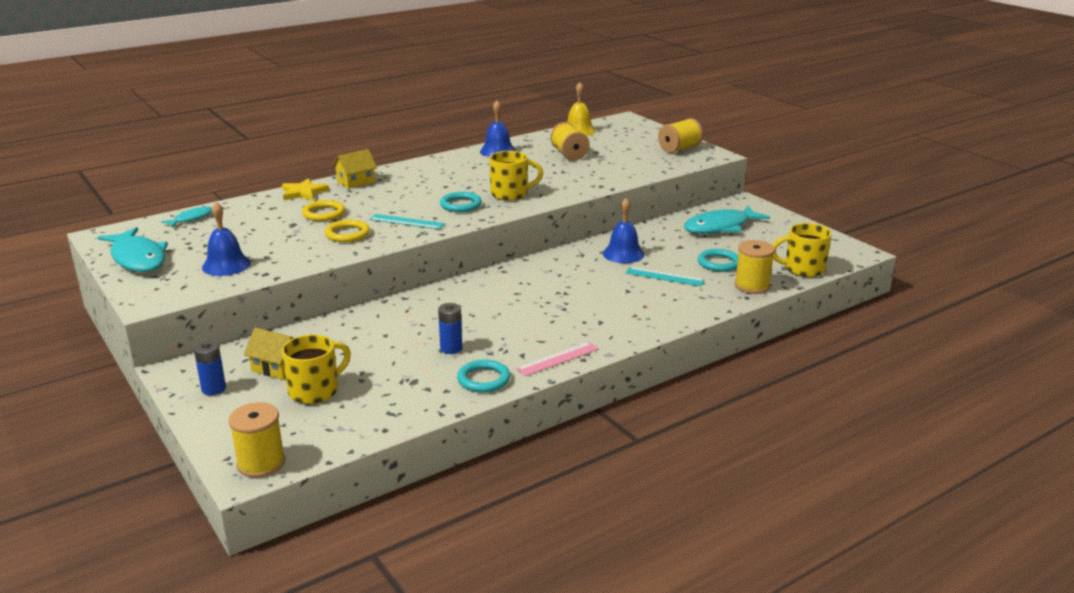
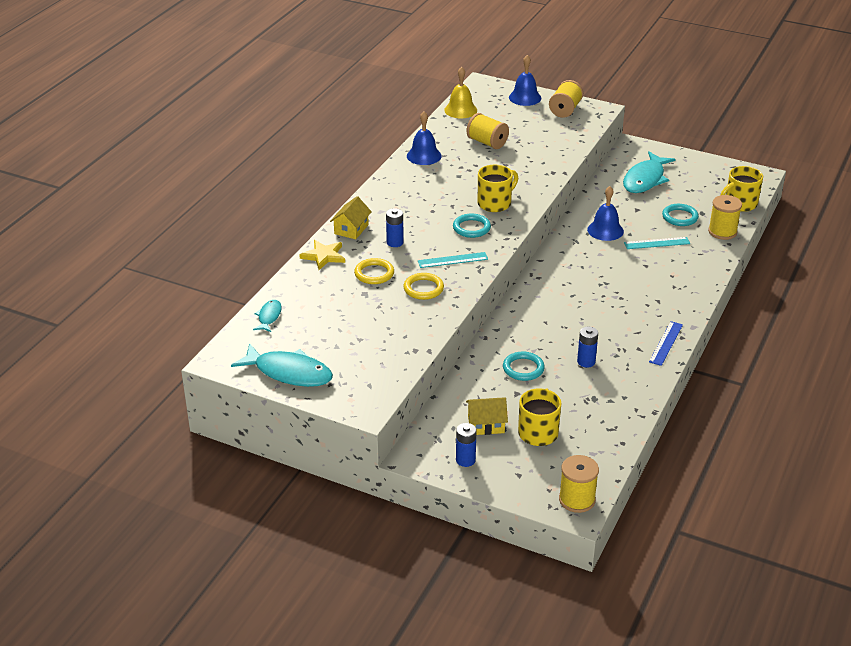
camera: 30 degrees left, 10 degrees up
(226, 265) = (372, 353): blue bell -> blue bell (525, 97)
(377, 198) = (395, 242): none -> blue battery
(483, 379) = (638, 378): turquoise ring -> turquoise ring (523, 368)
(558, 359) = (666, 343): pink ruler -> blue ruler

